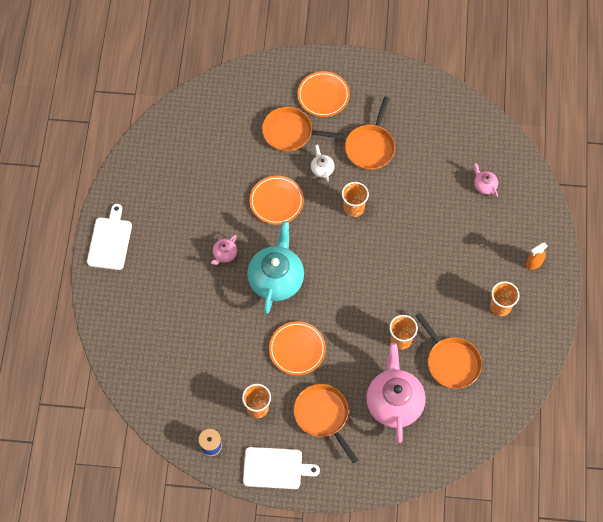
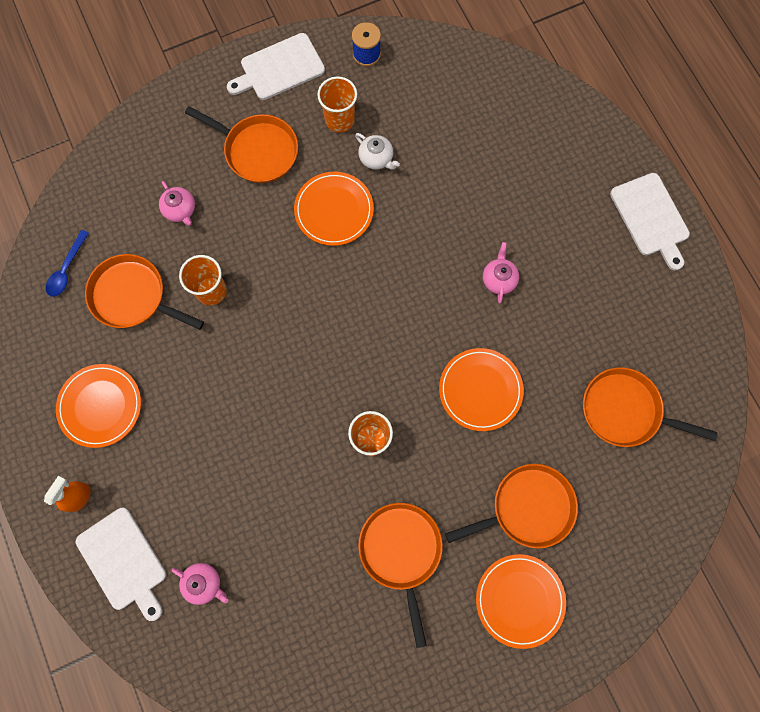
camera: 150 degrees right, 10 degrees up
(204, 150) = (625, 410): none -> orange pan
(276, 279) = (413, 283): turquoise teapot -> none
(322, 169) = (449, 475): white teapot -> white teapot (376, 158)
(394, 402) = (180, 210): pink teapot -> pink teapot, size x0.44
(485, 402) = (67, 269): none -> blue spoon
(500, 306) = (100, 406): orange cup -> orange plate
(523, 218) = (124, 561): none -> white cutting board

